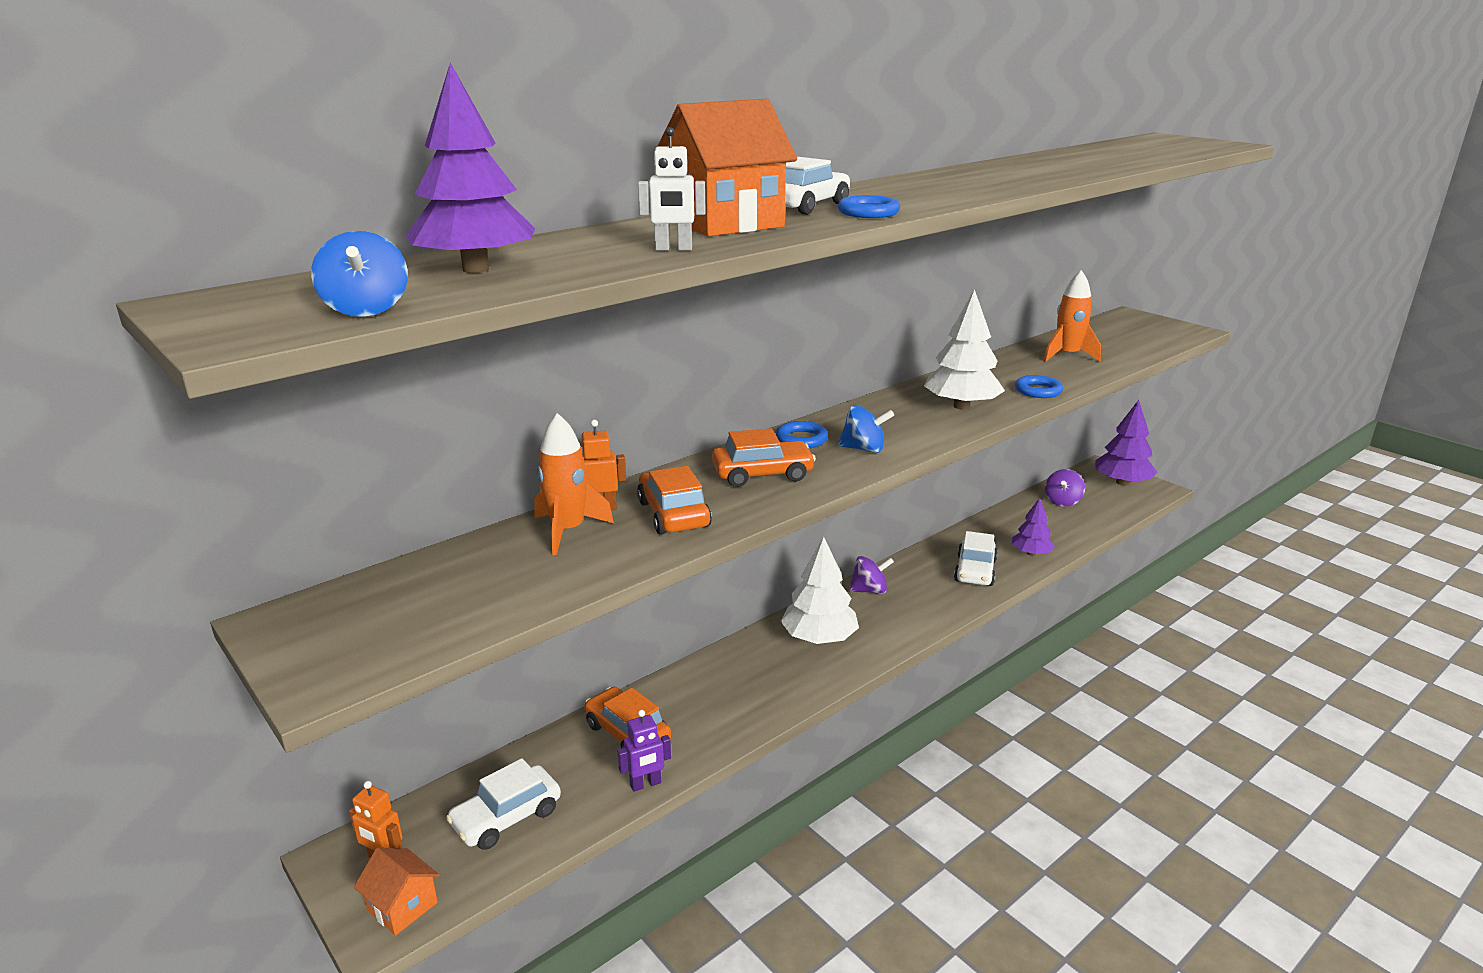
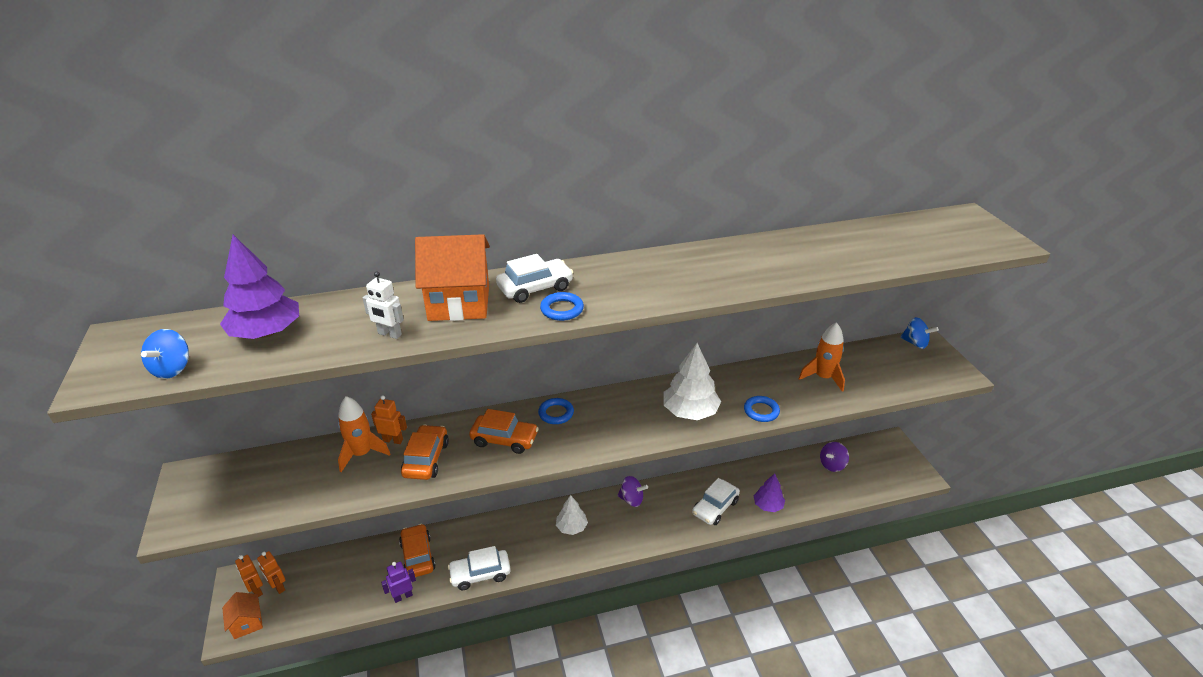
camera: 25 degrees right, 10 degrees up
(421, 842) = (278, 587): none -> orange robot
(506, 817) = (324, 588): white car -> white car (480, 574)
(645, 784) = (403, 596): purple robot -> purple robot turned 150 degrees clockwise
(819, 638) = (571, 527): white tree -> white tree, size x0.62
(863, 449) = (585, 435): blue spinning top -> blue spinning top (915, 343)
(1122, 482) = (896, 461): purple tree -> none

